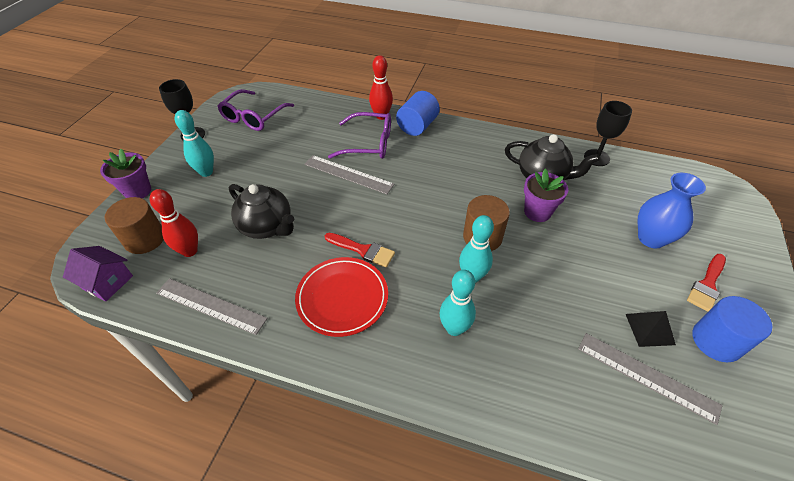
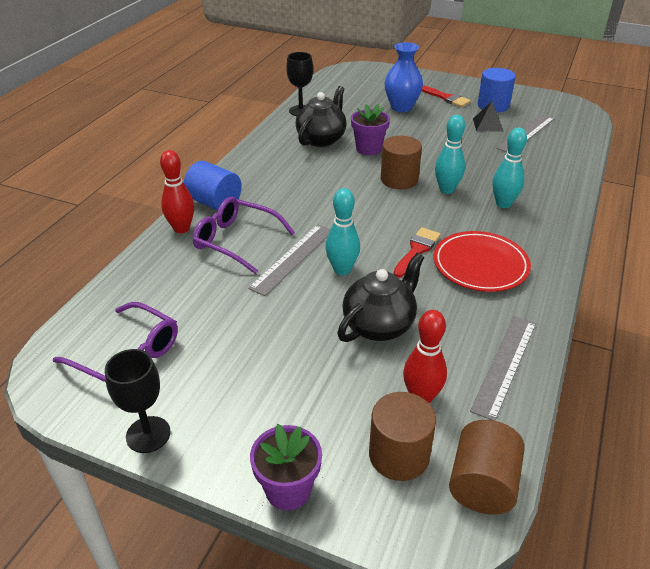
camera: 85 degrees left, 10 degrees down
(107, 282) = (482, 484): purple house -> brown cylinder
(206, 172) = (257, 401): turquoise bowling pin -> turquoise bowling pin (342, 270)
(368, 143) = (237, 241): purple glasses -> purple glasses turned 75 degrees counterclockwise

